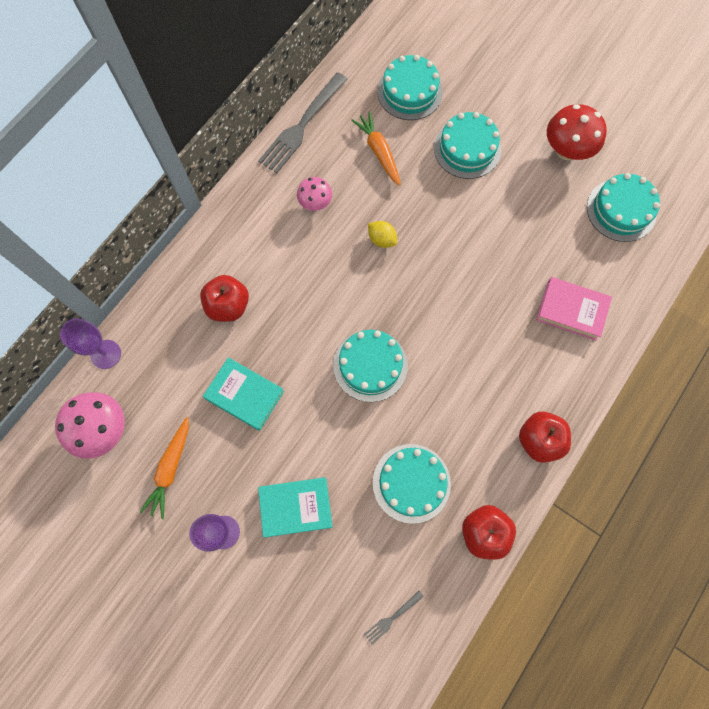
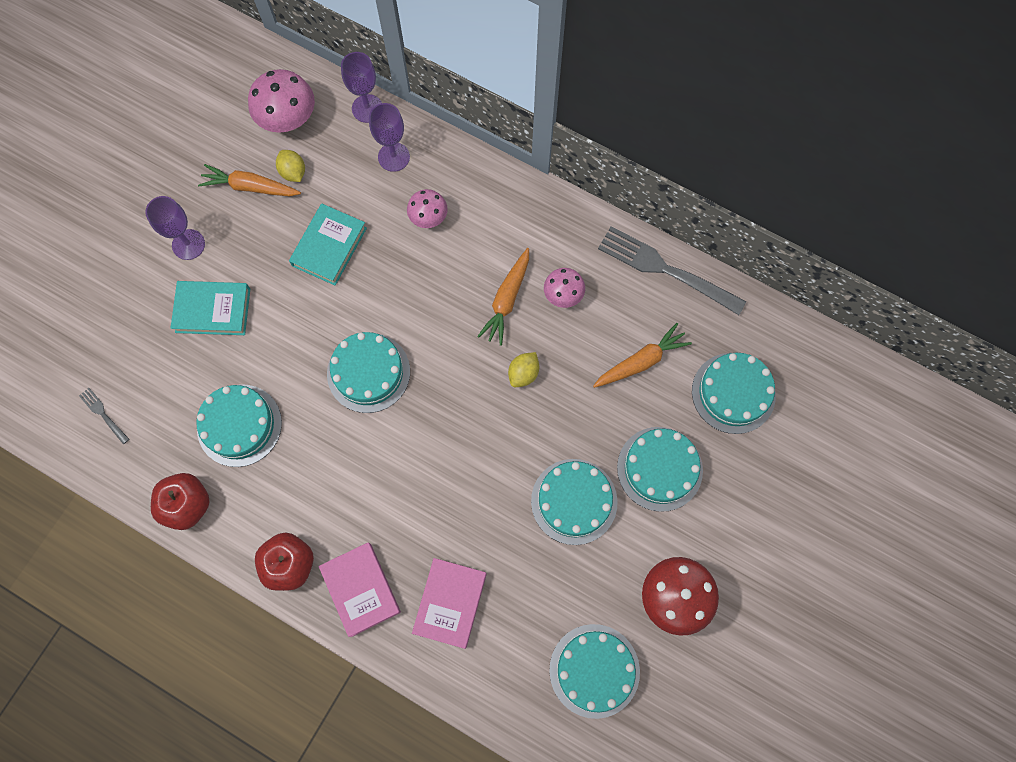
camera: 85 degrees right, 0 degrees up
(161, 333) = (394, 157): none -> purple goblet
(161, 426) = (293, 172): none -> yellow lemon
(228, 306) = (428, 218): red apple -> pink mushroom
(296, 507) = (213, 310): turquoise book -> turquoise book turned 75 degrees counterclockwise
(314, 247) = (507, 300): none -> orange carrot
(491, 211) = (574, 501): none -> turquoise cake
(560, 380) = (360, 589): none -> pink book

